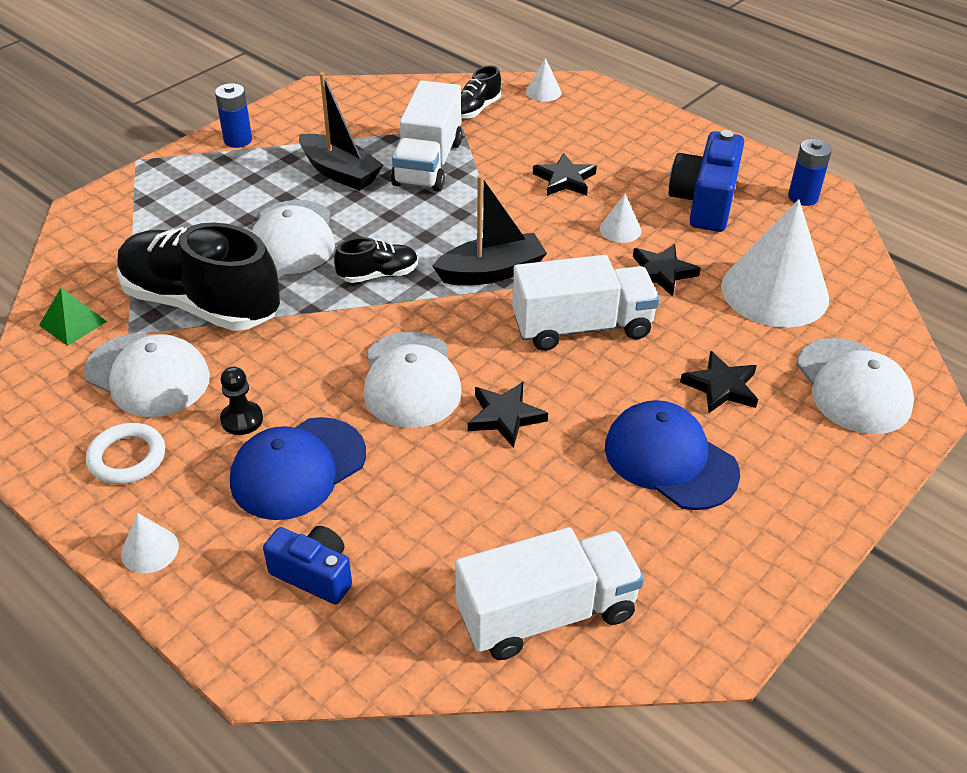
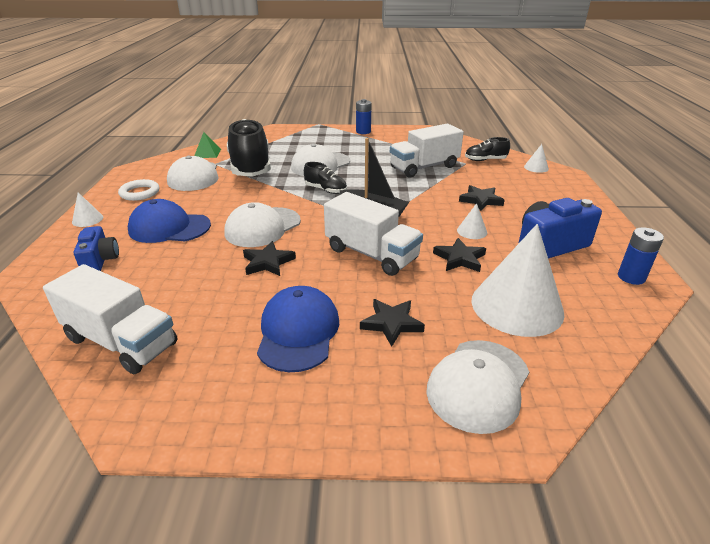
camera: 50 degrees right, 10 degrees down
(242, 419) = (188, 203): black pawn -> none
(340, 172) = (380, 155): black boat -> none

